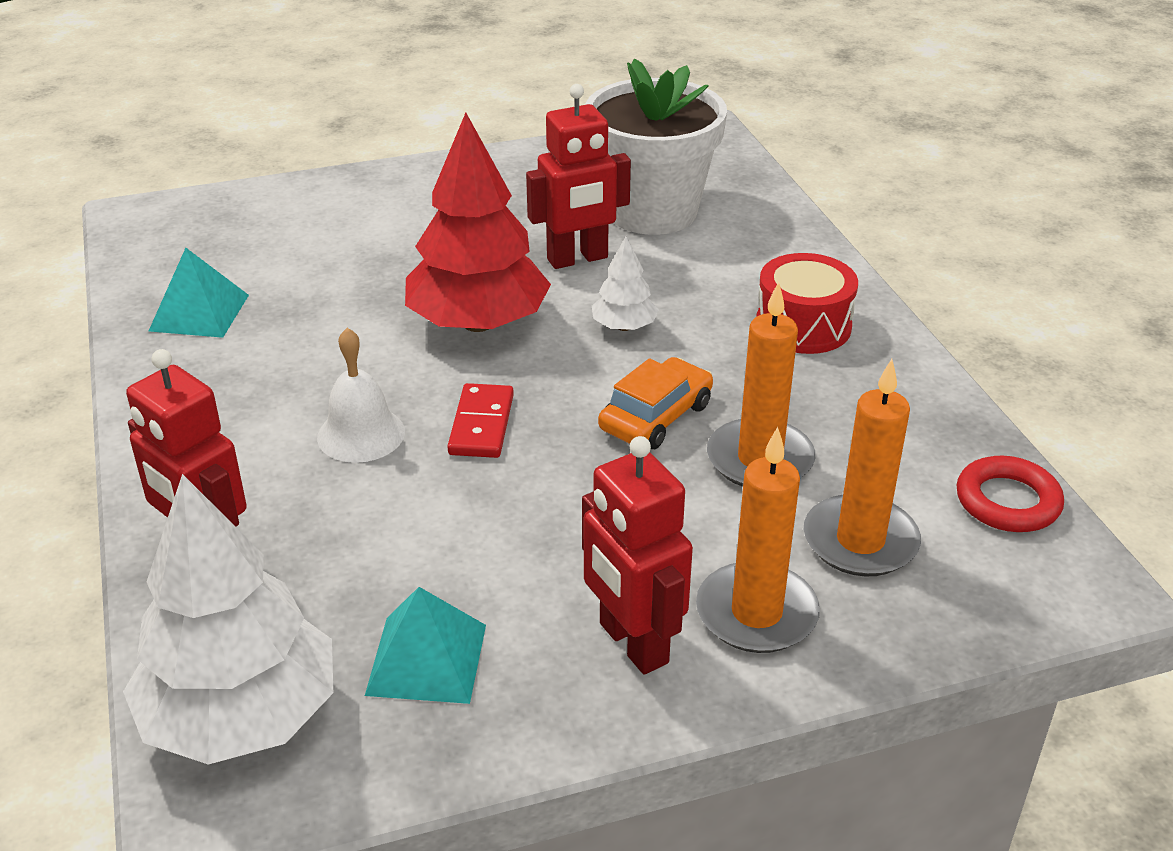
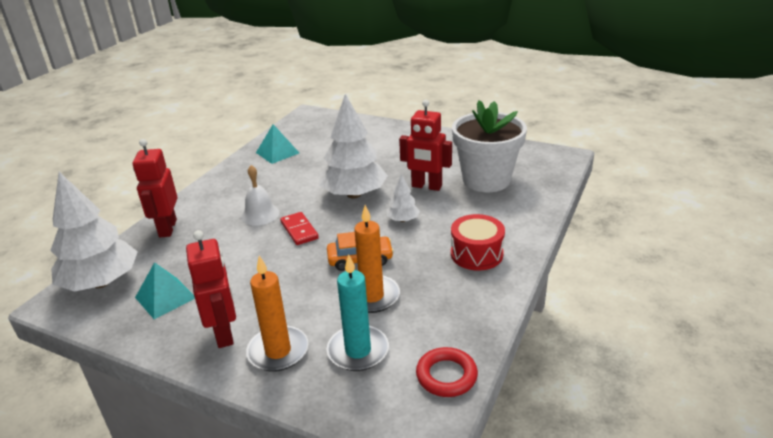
camera: 45 degrees right, 5 degrees down
(478, 323) = (354, 194): red tree -> white tree
(481, 424) = (299, 230): red domino -> red domino turned 75 degrees counterclockwise
(632, 643) = (224, 333): red robot -> red robot turned 150 degrees clockwise
(860, 541) = (358, 351): orange candle -> turquoise candle

